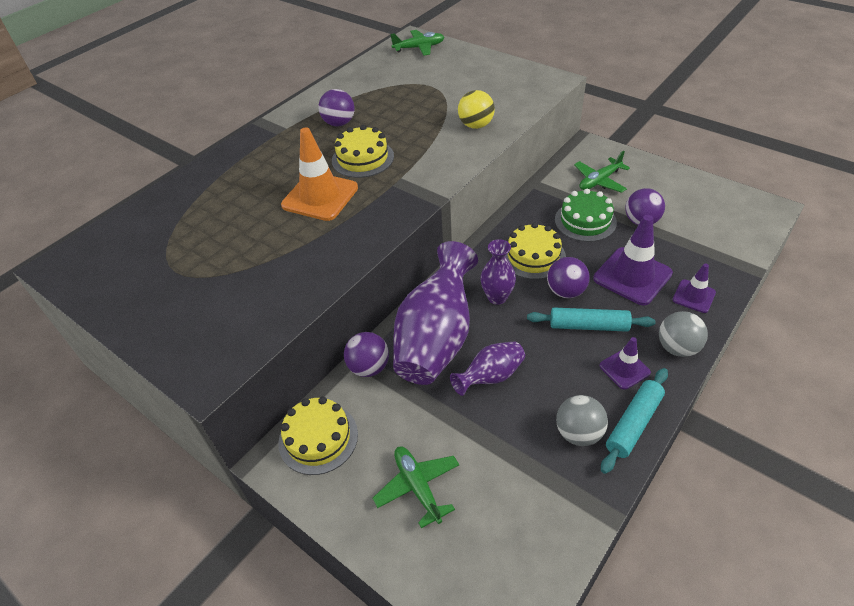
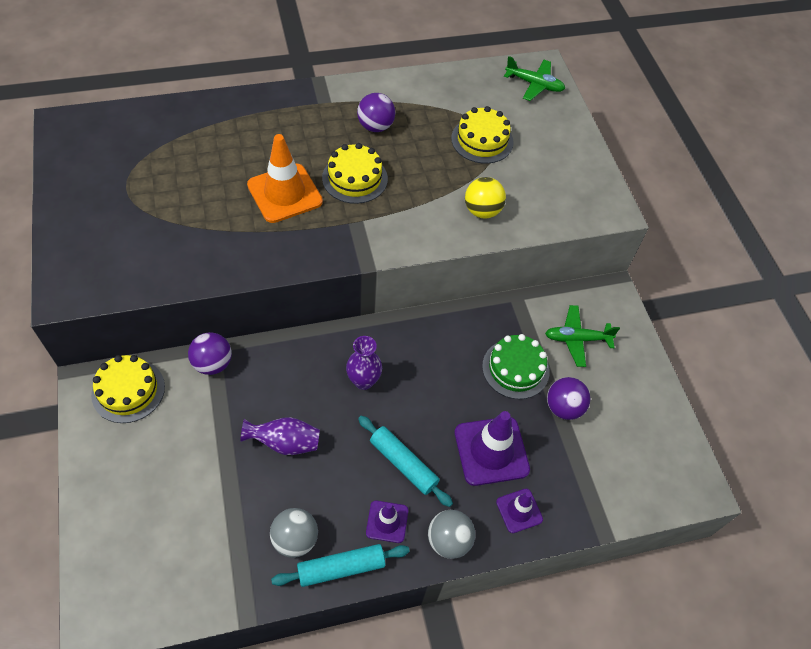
camera: 30 degrees right, 10 degrees up
(418, 487) = (151, 481): green plane -> none
(436, 339) = (281, 379): purple vase -> none
(533, 256) = (433, 367): yellow cake -> yellow cake (482, 140)
(565, 291) = (421, 420): purple ball -> none

